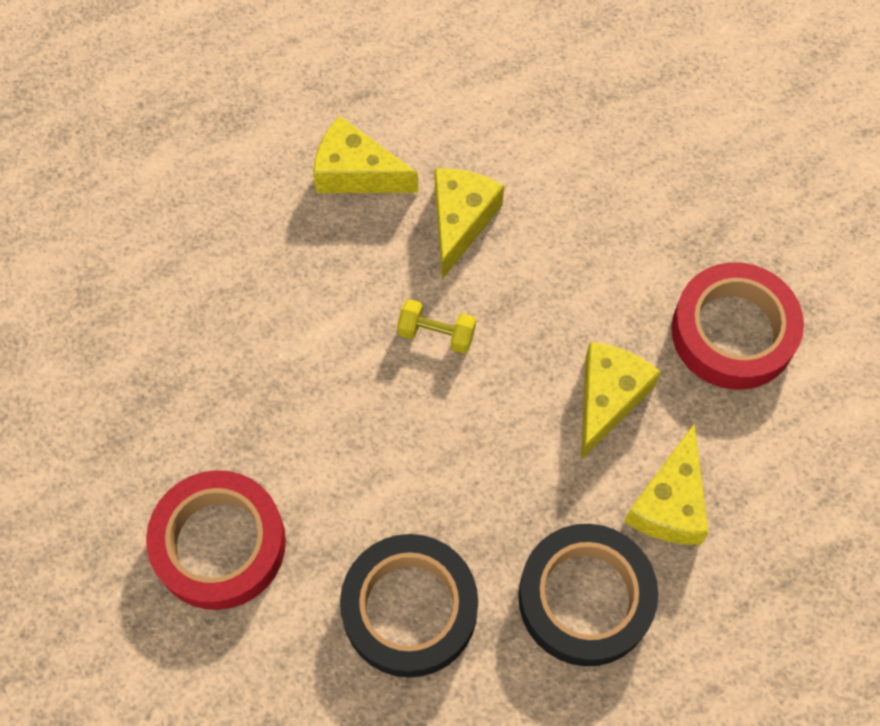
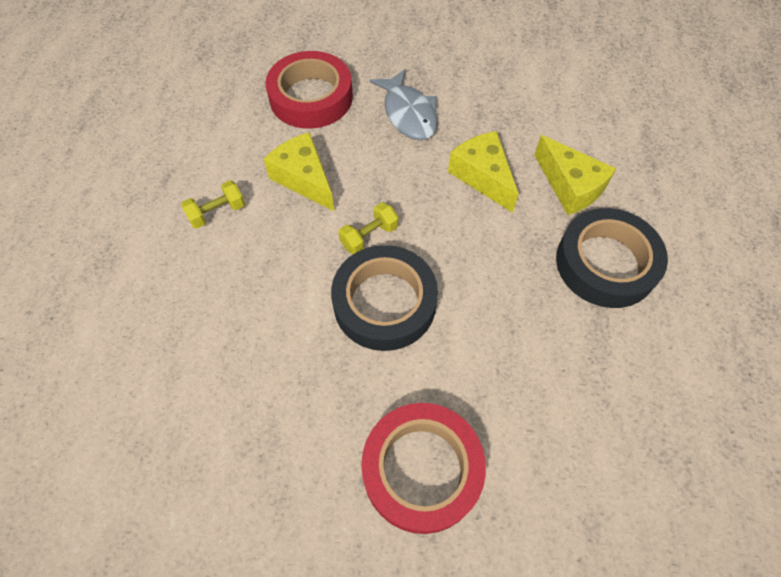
camera: 55 degrees left, 5 degrees down
(356, 173) = (217, 212): yellow cheese -> yellow dumbbell
(409, 609) = (553, 368): black tape -> black tape (384, 303)
(638, 263) = (408, 113): none -> grey fish
(733, 332) = (485, 99): red tape -> red tape (311, 97)

